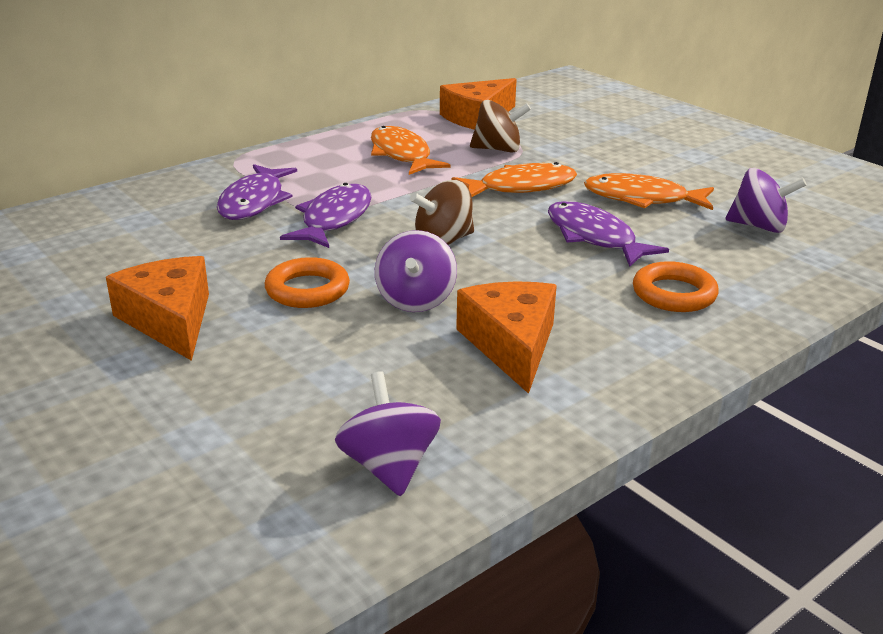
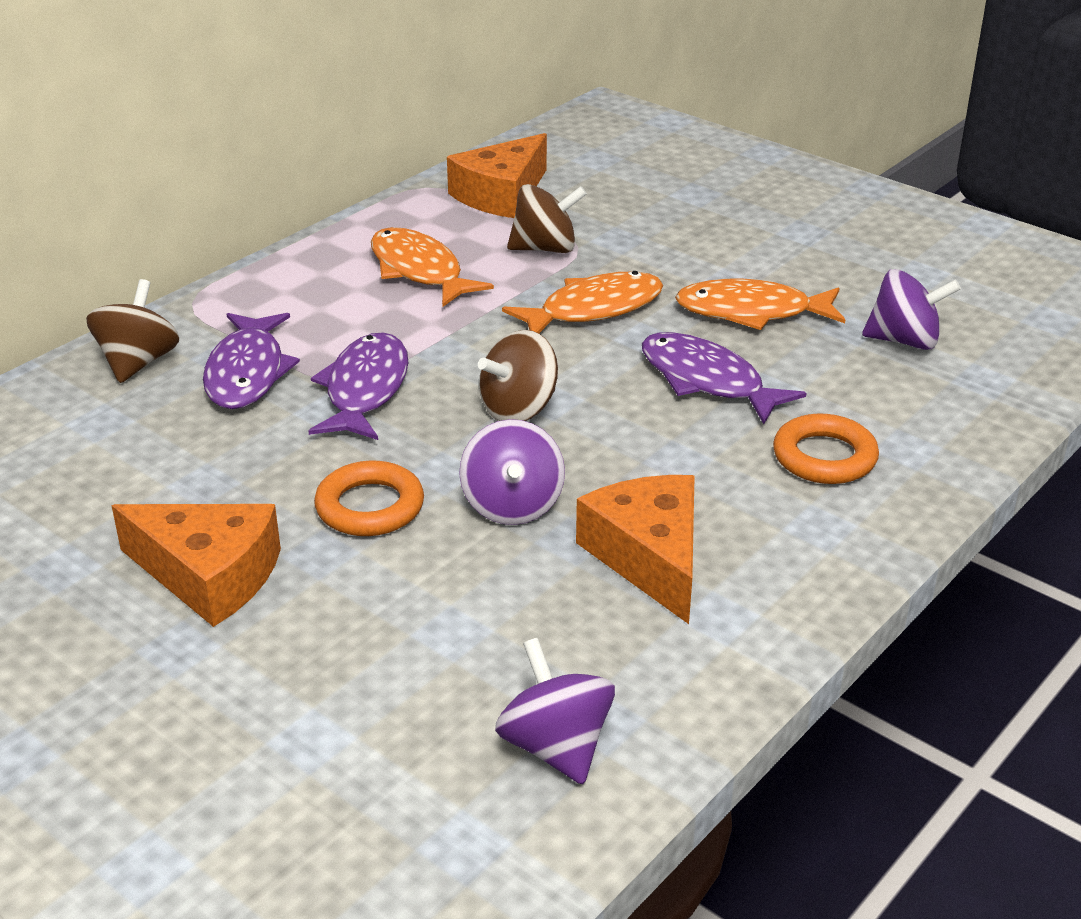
camera: 10 degrees left, 5 degrees up
(170, 320) = (209, 575): orange cheese -> orange cheese turned 150 degrees clockwise
(181, 189) = (138, 363): none -> brown spinning top

